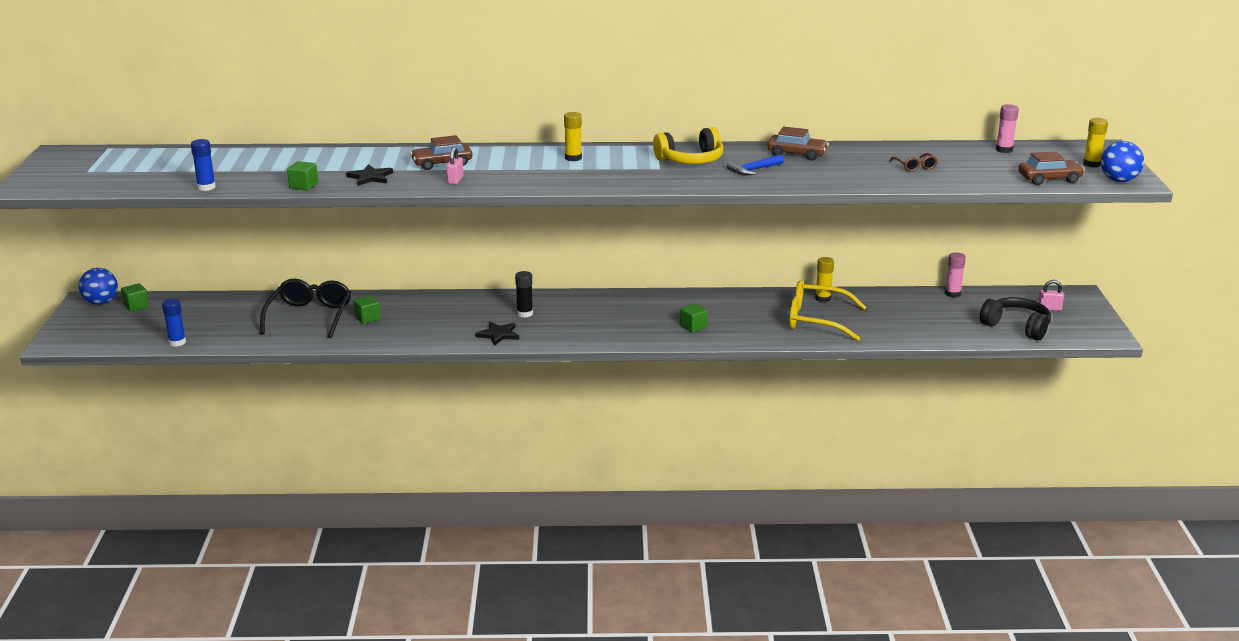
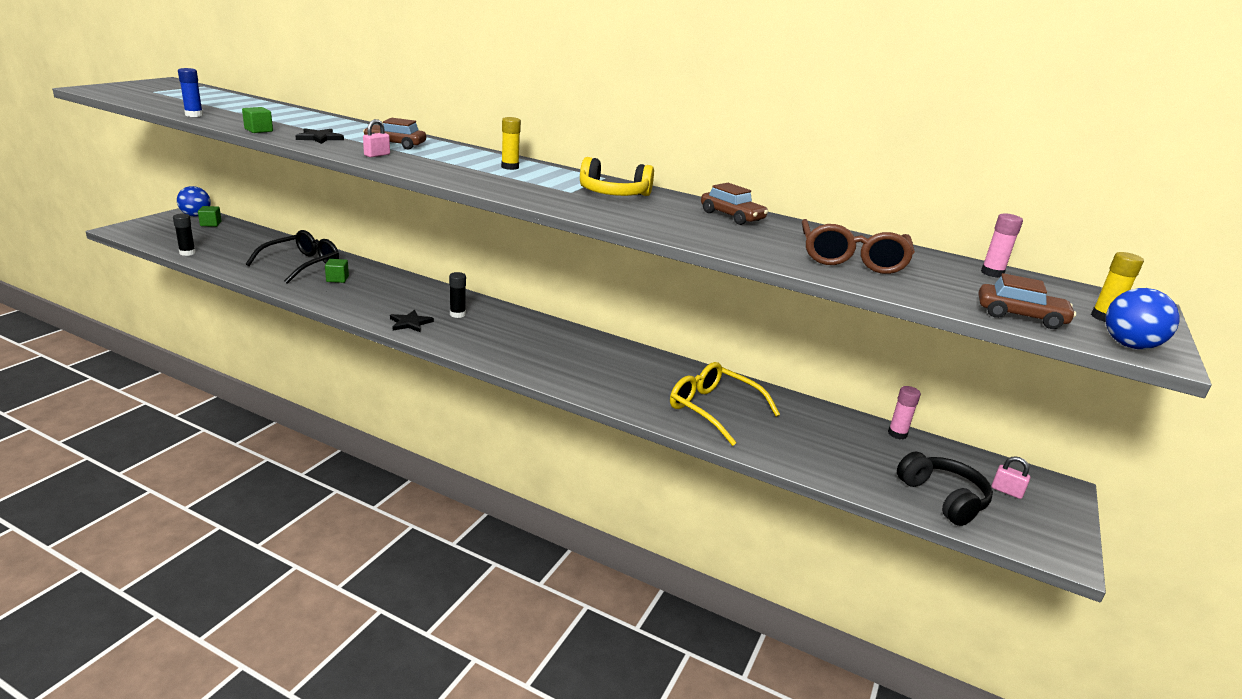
camera: 25 degrees right, 0 degrees up
(177, 342) = (187, 253): blue glue stick -> black glue stick
(693, 327) = (584, 374): green cube -> none
(754, 170) = (661, 216): blue hammer -> none
(823, 299) = (745, 391): yellow glue stick -> none
(915, 167) = (851, 259): brown glasses -> brown glasses, size x2.16

